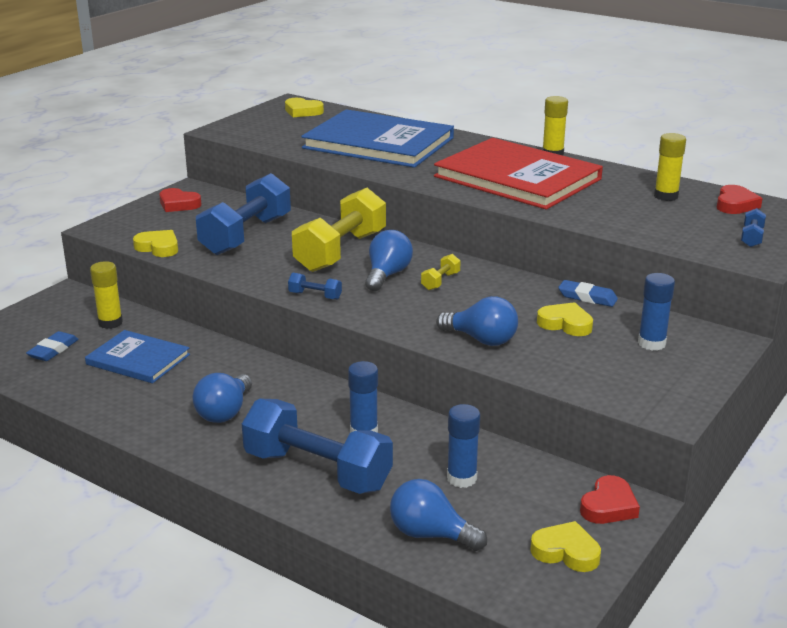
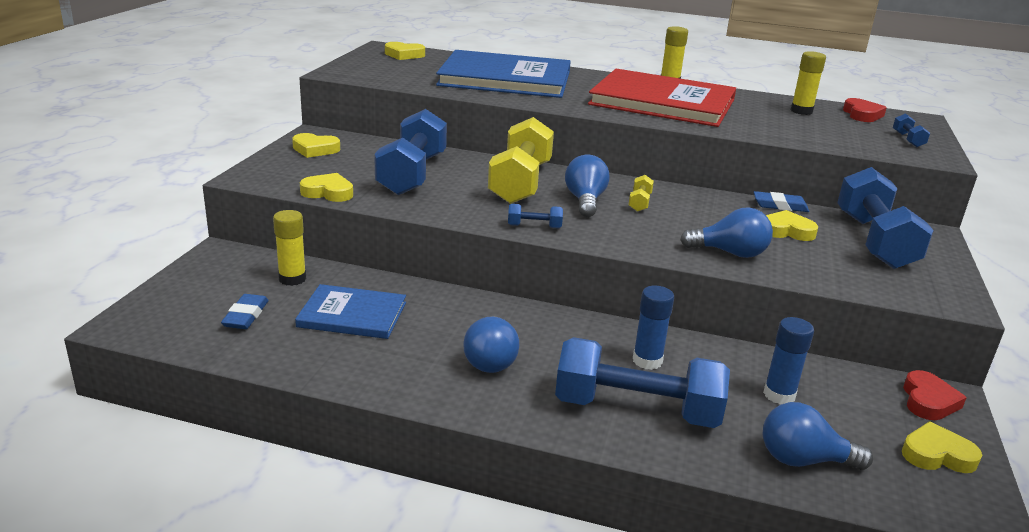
camera: 20 degrees left, 0 degrees up
(178, 204) = (315, 149): red heart -> yellow heart
(651, 343) = (874, 241): blue glue stick -> blue dumbbell

